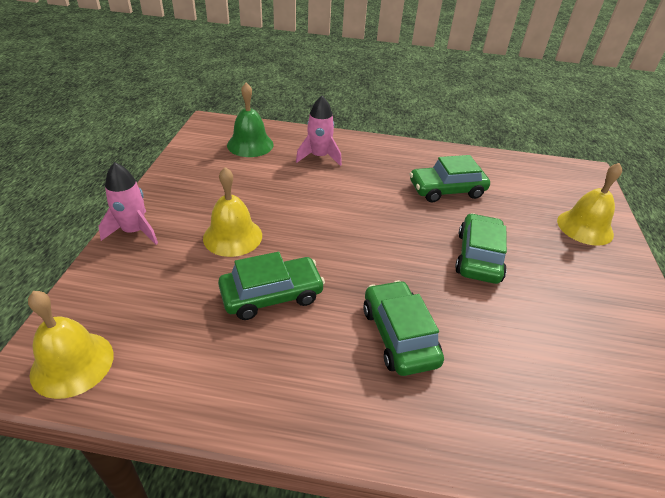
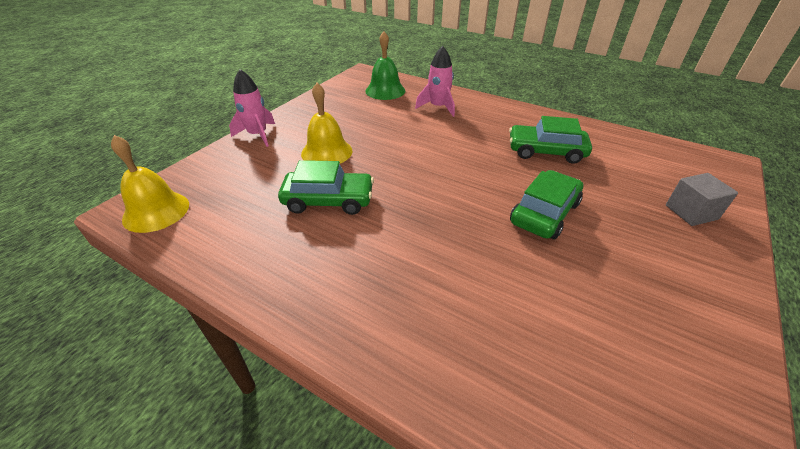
camera: 25 degrees right, 0 degrees up
(399, 335) = (419, 259): green car -> none
(585, 227) = (691, 212): yellow bell -> grey cube

